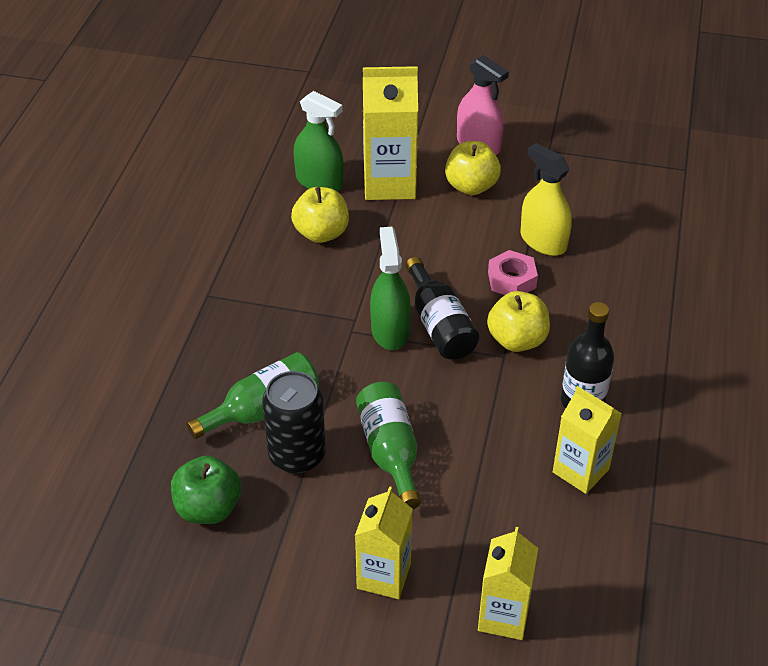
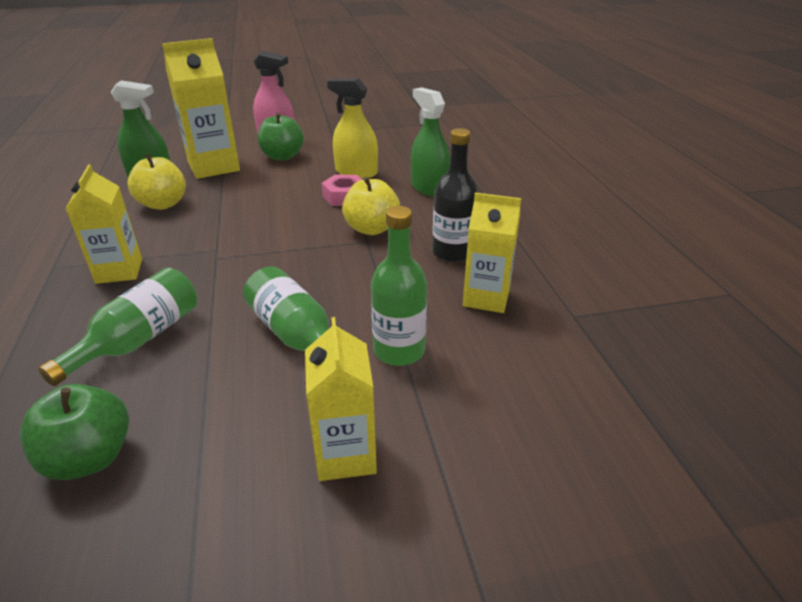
camera: 25 degrees left, 10 degrees down
(297, 455) = (193, 368): black can -> none
(390, 330) = (254, 249): green spray bottle -> green spray bottle (429, 188)
(439, 325) = (298, 235): black bottle -> none
(469, 499) = (399, 350): none -> green bottle
(471, 186) = (282, 156): yellow apple -> green apple
(503, 616) = (502, 446): yellow carton -> yellow carton (119, 271)

